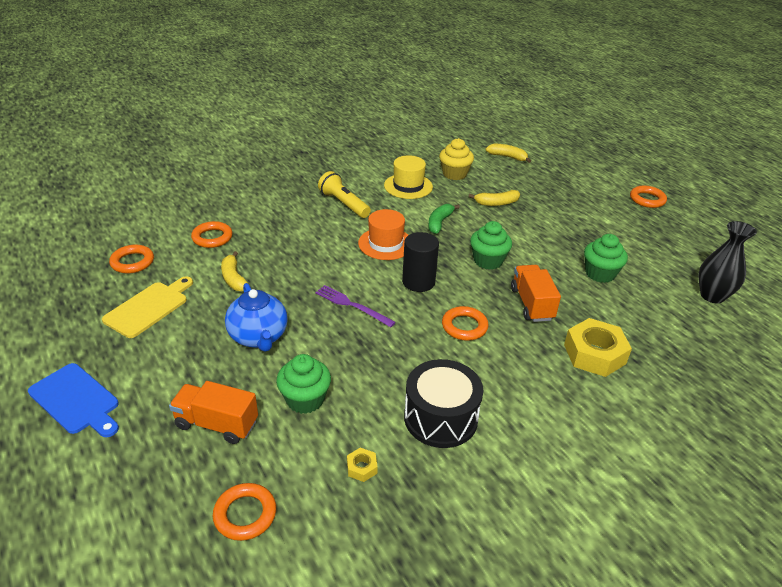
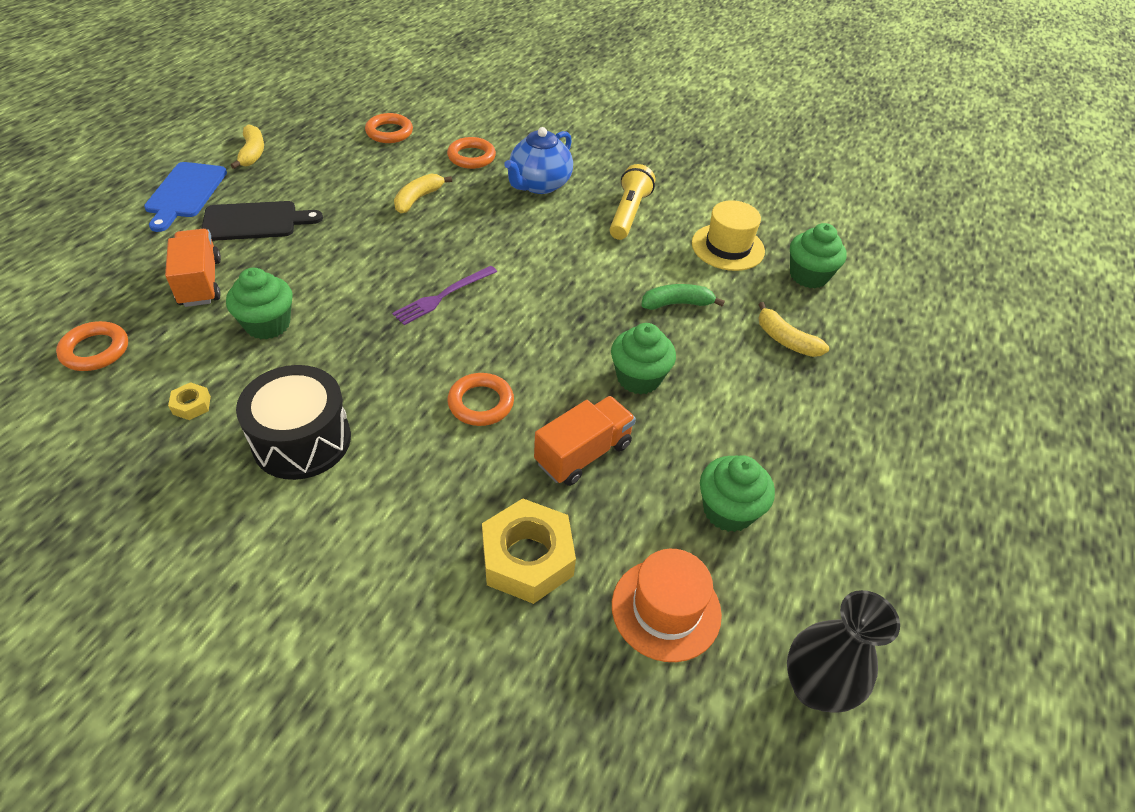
camera: 55 degrees right, 10 degrees up
(149, 307) = (332, 172): yellow cutting board -> none
(168, 369) = (255, 221): none -> black cutting board
(258, 337) = (339, 254): blue teapot -> blue teapot (539, 185)
(352, 305) = (443, 296): purple fork -> purple fork turned 135 degrees counterclockwise
(385, 244) = (583, 276): orange hat -> orange hat (666, 609)
(418, 282) = (534, 331): black cylinder -> none
(454, 174) = (808, 276): yellow cupcake -> green cupcake
(507, 157) = (923, 310): yellow banana -> yellow banana (252, 153)
(647, 199) = (1016, 516): orange ring -> none

